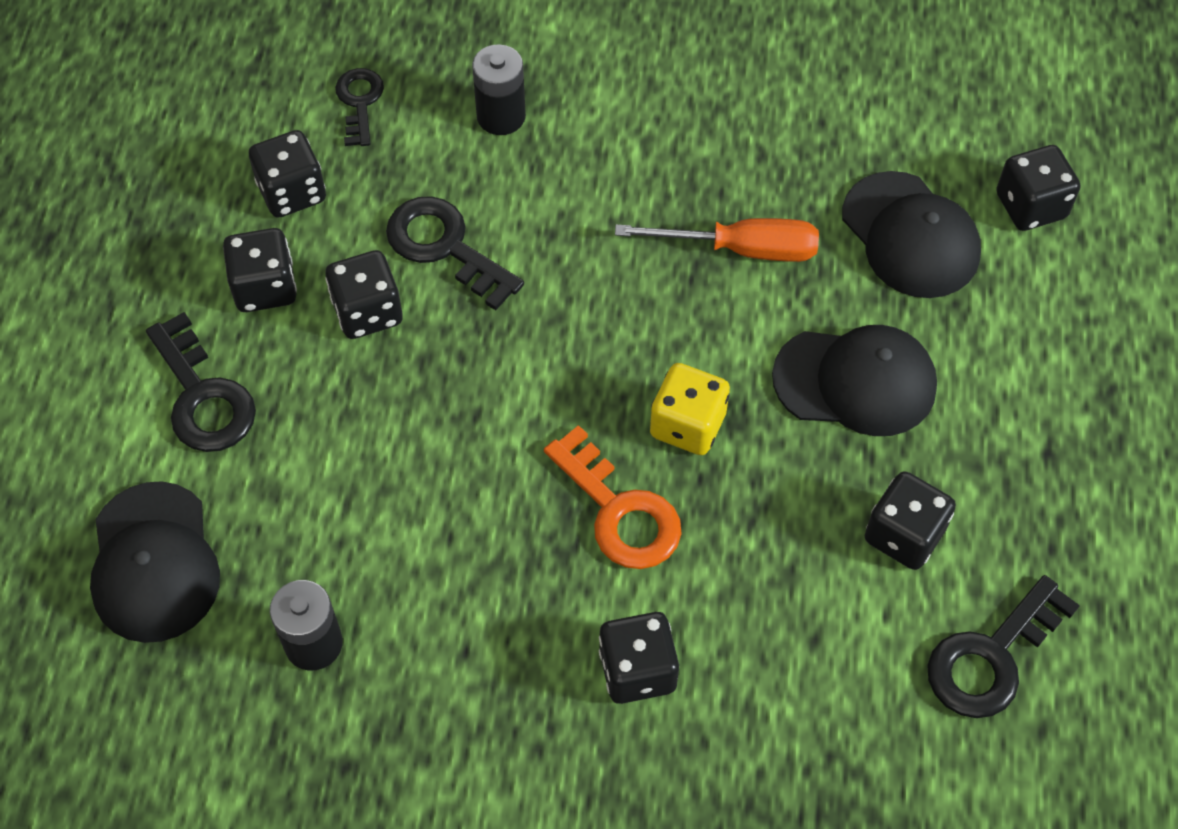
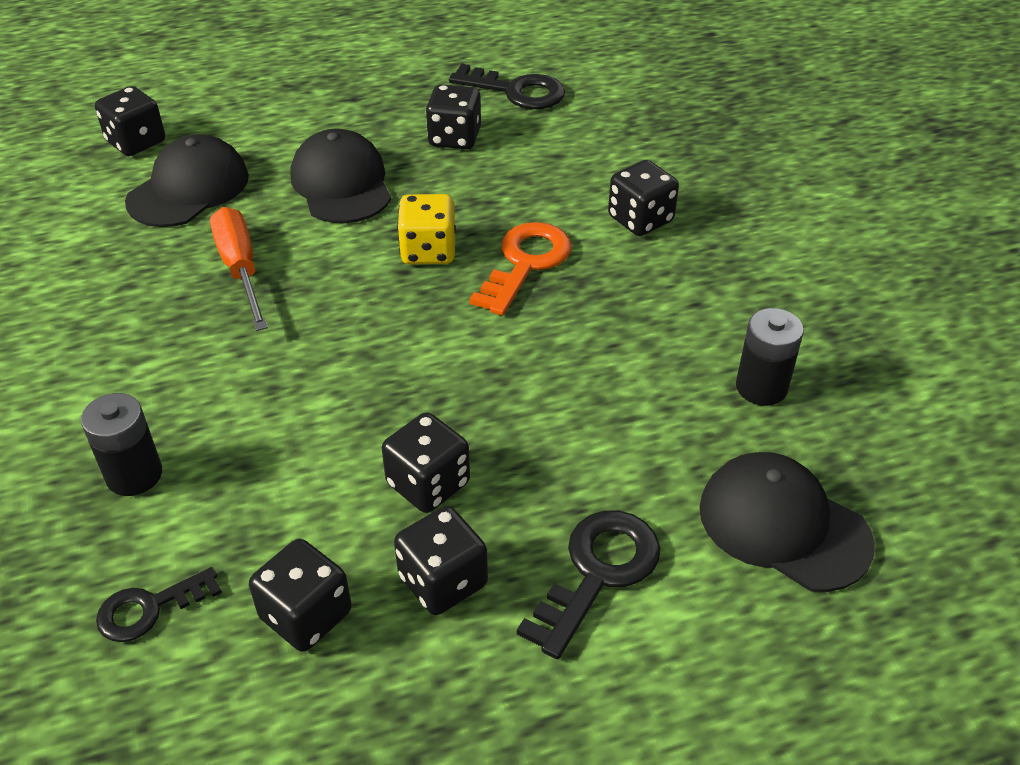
camera: 115 degrees left, 15 degrees down
(154, 563) = (783, 525): black cap -> black cap turned 105 degrees counterclockwise
(445, 247) = (323, 455): black key -> none

